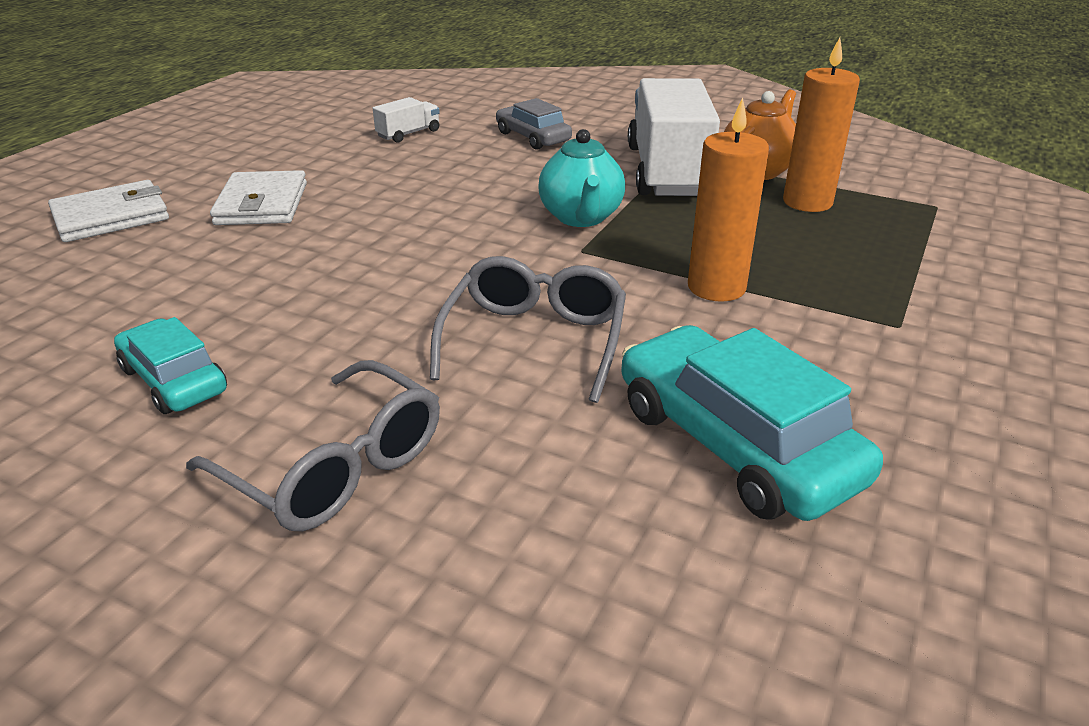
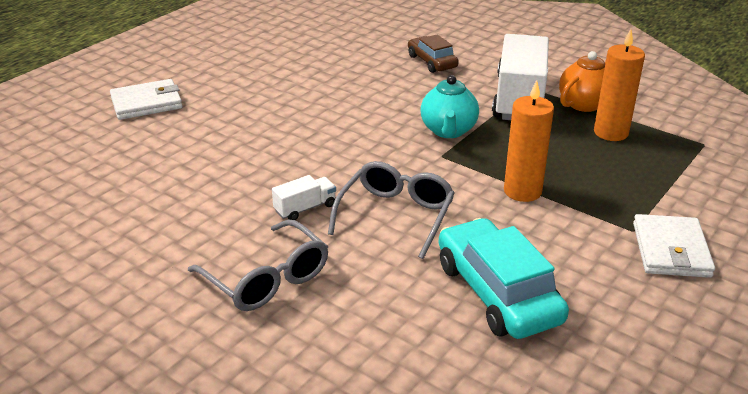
camera: 10 degrees right, 0 degrees up
(174, 380) = (182, 218): turquoise car -> none
(262, 204) = (241, 102): white wallet -> white wallet (671, 250)
(408, 134) = (345, 52): white truck -> white truck (305, 208)
(533, 137) = (432, 62): grey car -> brown car

